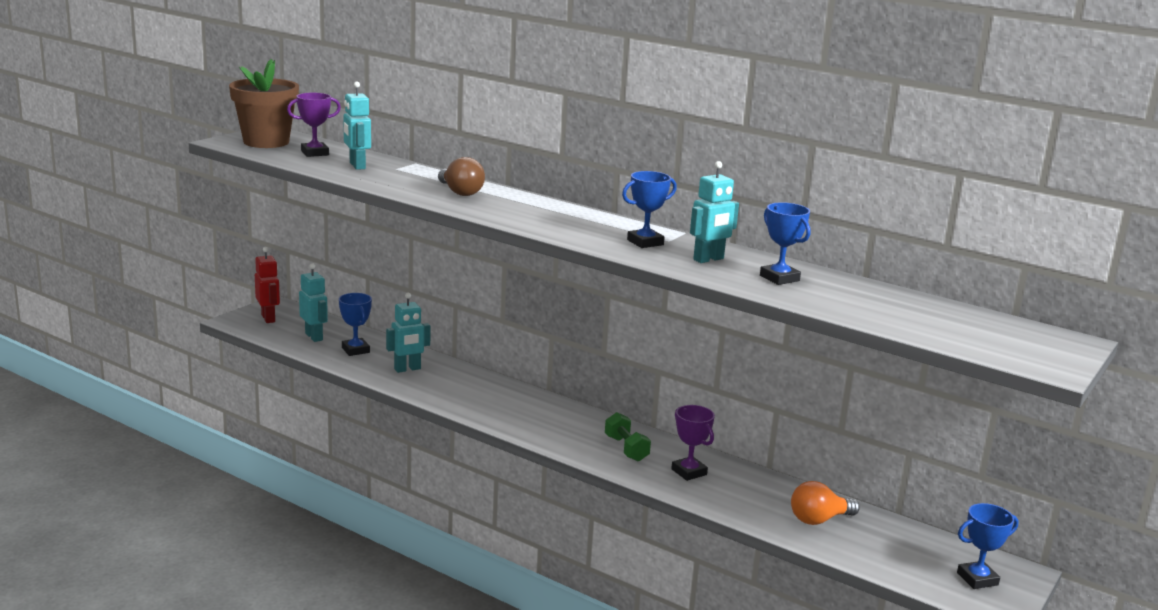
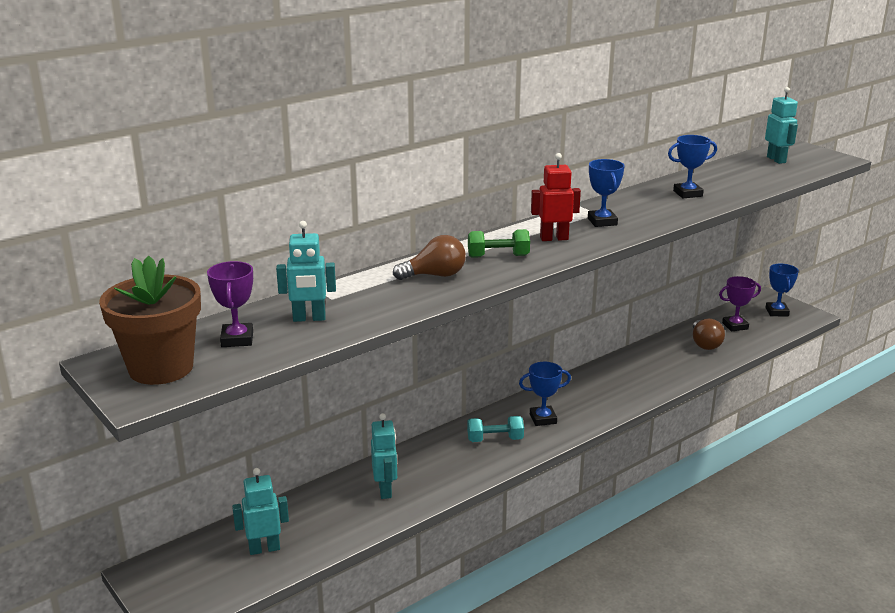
camera: 70 degrees left, 5 degrees up
(268, 318) = (183, 583): red robot -> red robot (554, 238)
(355, 350) = (319, 520): blue trophy -> blue trophy (543, 419)
(513, 407) = (495, 439): none -> turquoise dumbbell
(626, 448) = (587, 397): green dumbbell -> green dumbbell (498, 256)
(689, 472) = (630, 378): purple trophy -> purple trophy (735, 326)
(709, 259) = (645, 207): turquoise robot -> turquoise robot (776, 160)
(819, 520) = (705, 344): orange light bulb -> brown light bulb

